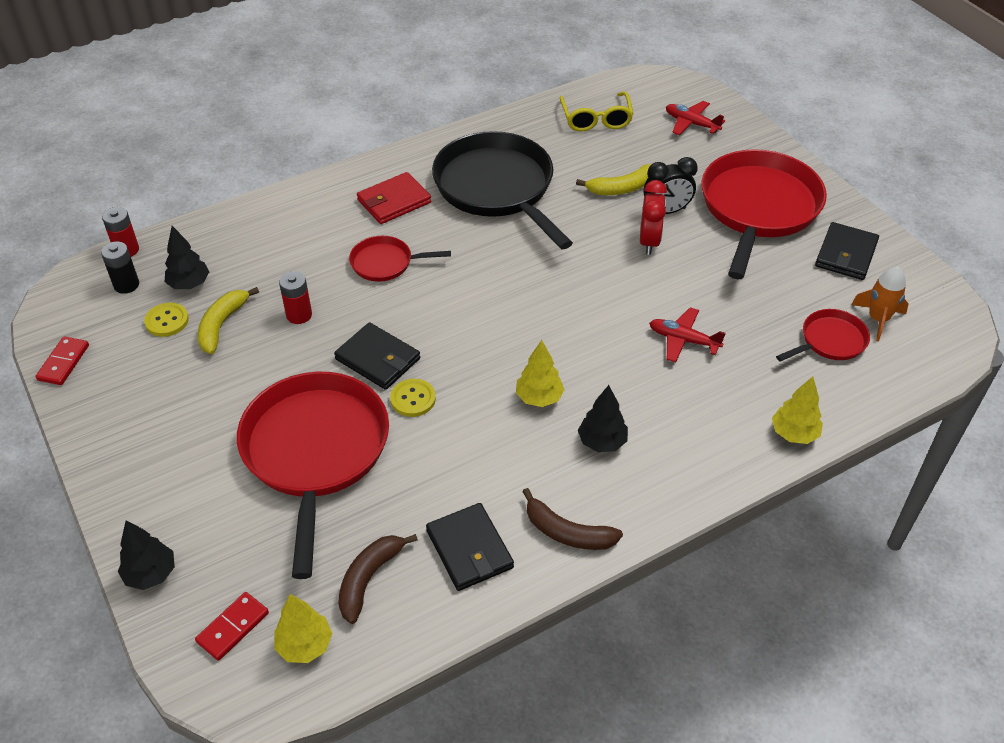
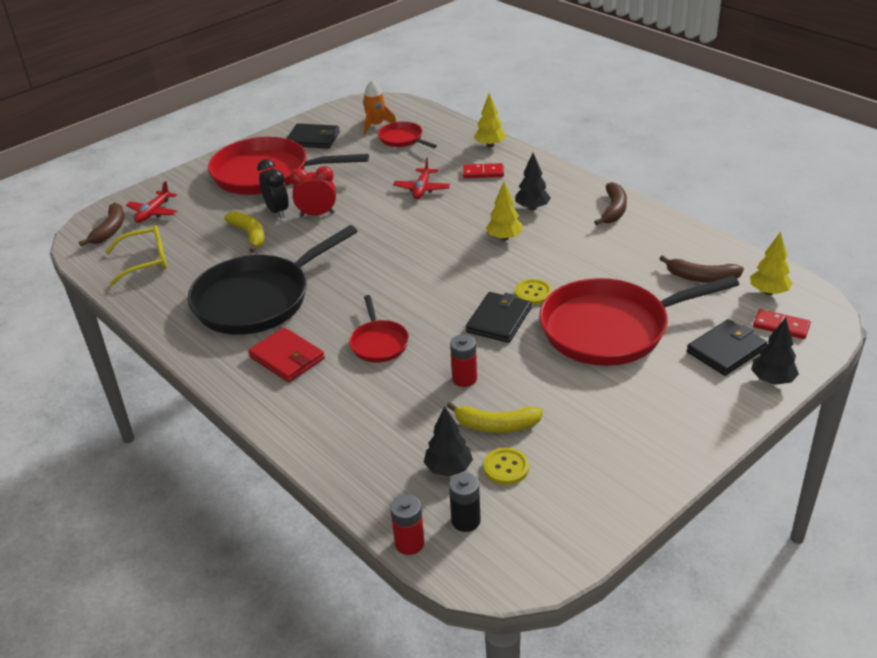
camera: 100 degrees left, 10 degrees down
(63, 363) = (595, 527): red domino -> red domino (483, 173)
(469, 549) = (651, 243): black wallet -> black wallet (726, 350)
(664, 96) = (110, 230): none -> brown banana

